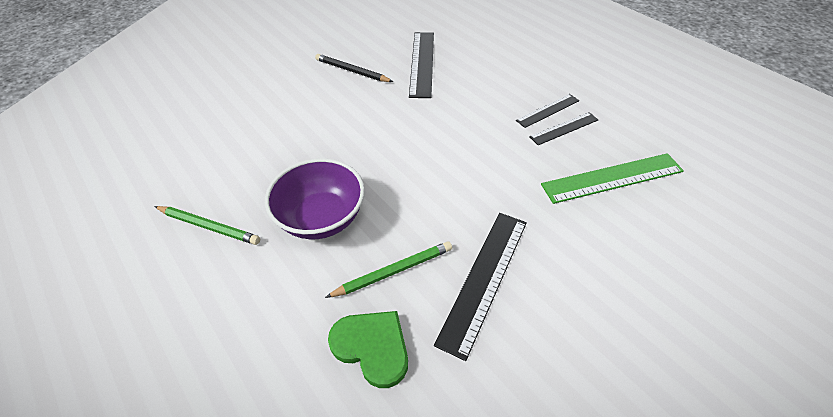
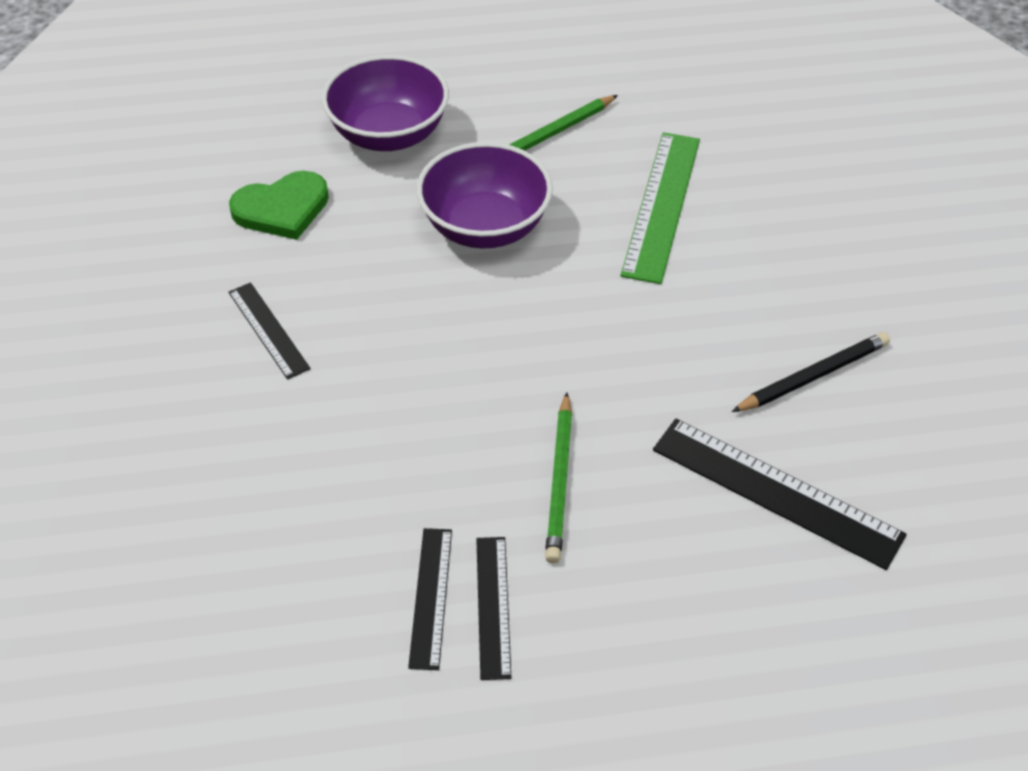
camera: 120 degrees right, 0 degrees up
(248, 325) = (389, 134): none -> purple bowl
(393, 271) = (351, 258): green pencil -> green pencil (559, 481)
(484, 279) = (268, 330): black ruler -> black ruler, size x0.58
(612, 178) = (279, 579): green ruler -> green ruler (661, 205)

